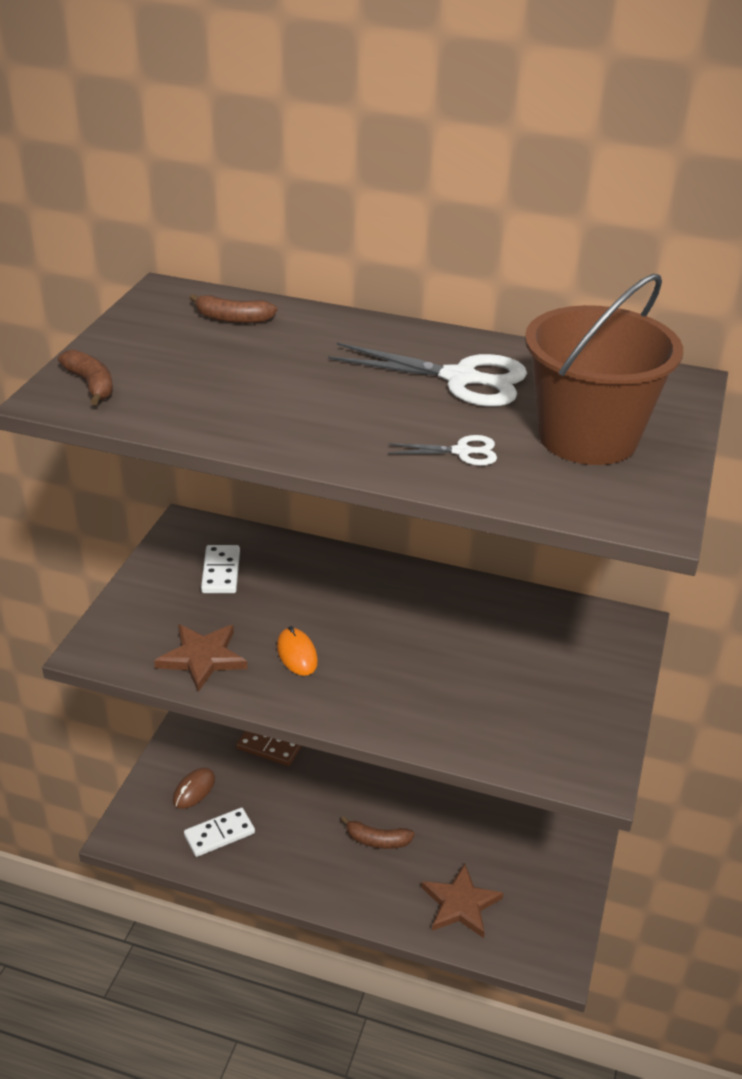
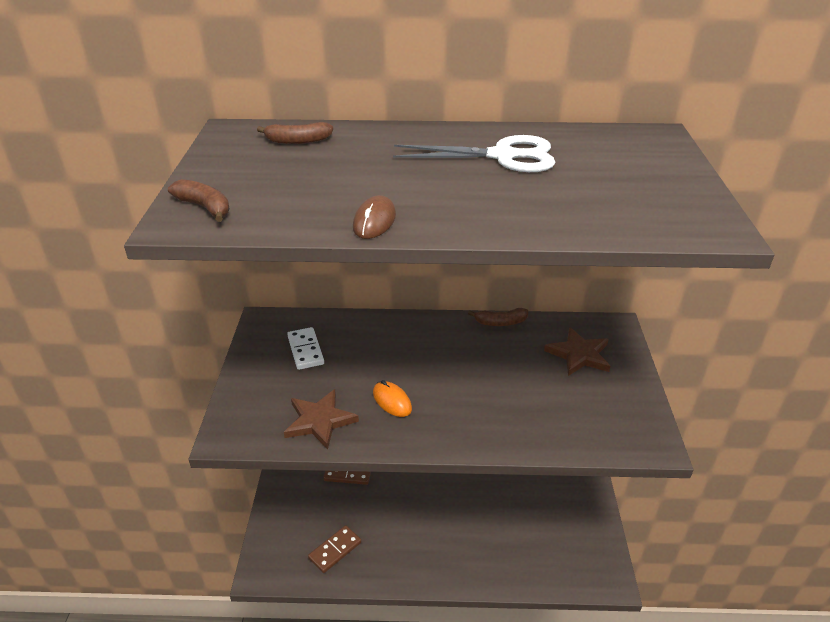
camera: 15 degrees left, 0 degrees up
(194, 790) = (303, 521): brown mouse -> brown mouse (374, 221)
(219, 834) = (335, 550): white domino -> brown domino
(377, 840) = (451, 524): brown banana -> brown banana (500, 322)
(460, 904) = (528, 555): brown star -> brown star (579, 354)
(462, 452) = (542, 207): white scissors -> none
(587, 437) = (625, 181): brown bucket -> none

